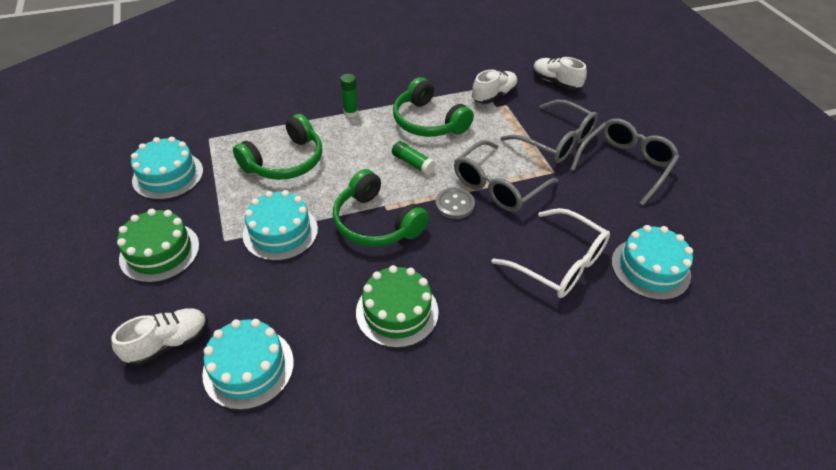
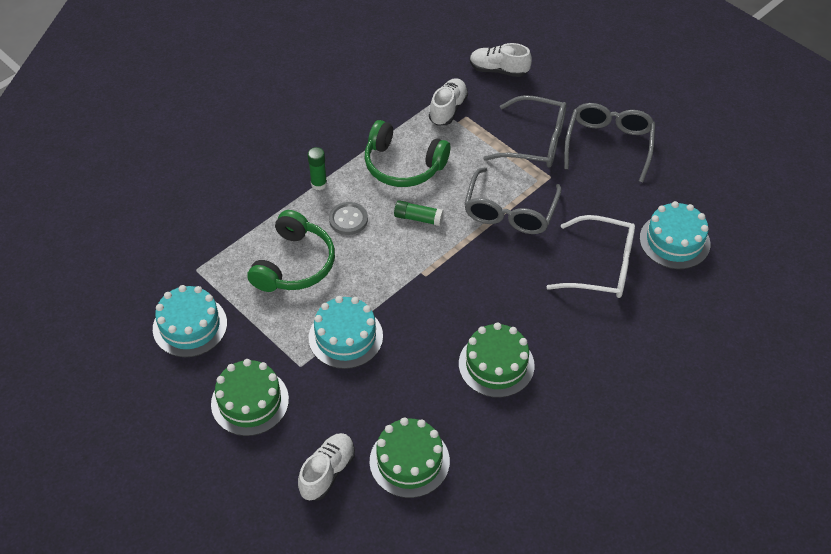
camera: 25 degrees left, 5 degrees up
(248, 367) = (409, 461): turquoise cake -> green cake
(376, 222) = (425, 292): green headphones -> none
(454, 204) = (483, 246): grey button -> grey button (348, 219)

